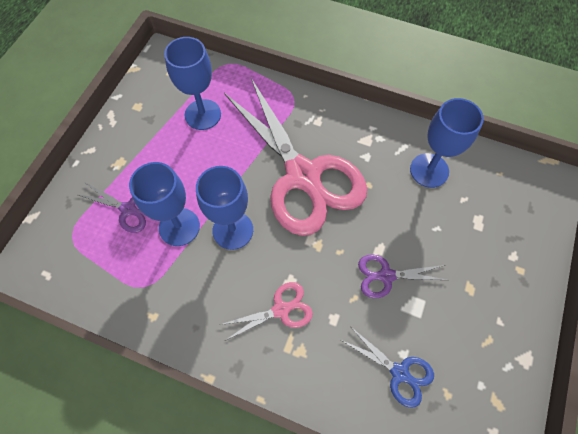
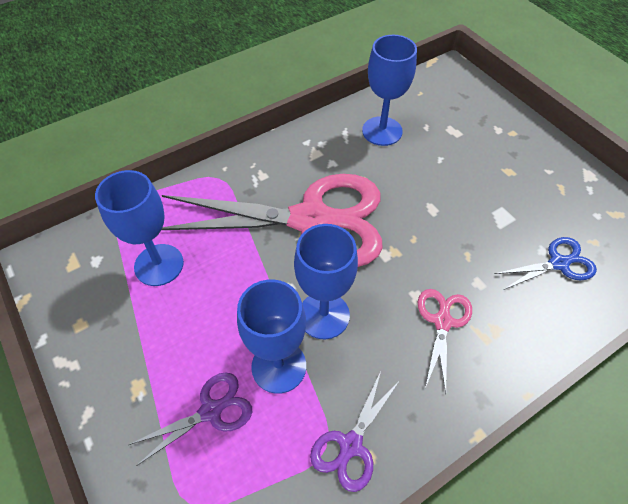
camera: 55 degrees left, 10 degrees down
(386, 276) = (461, 219): purple scissors -> purple scissors (351, 445)

